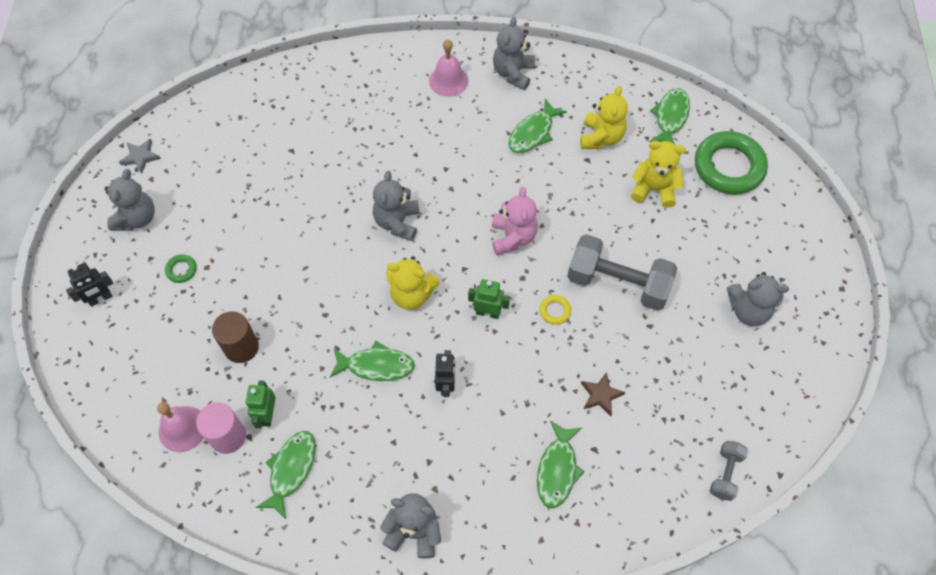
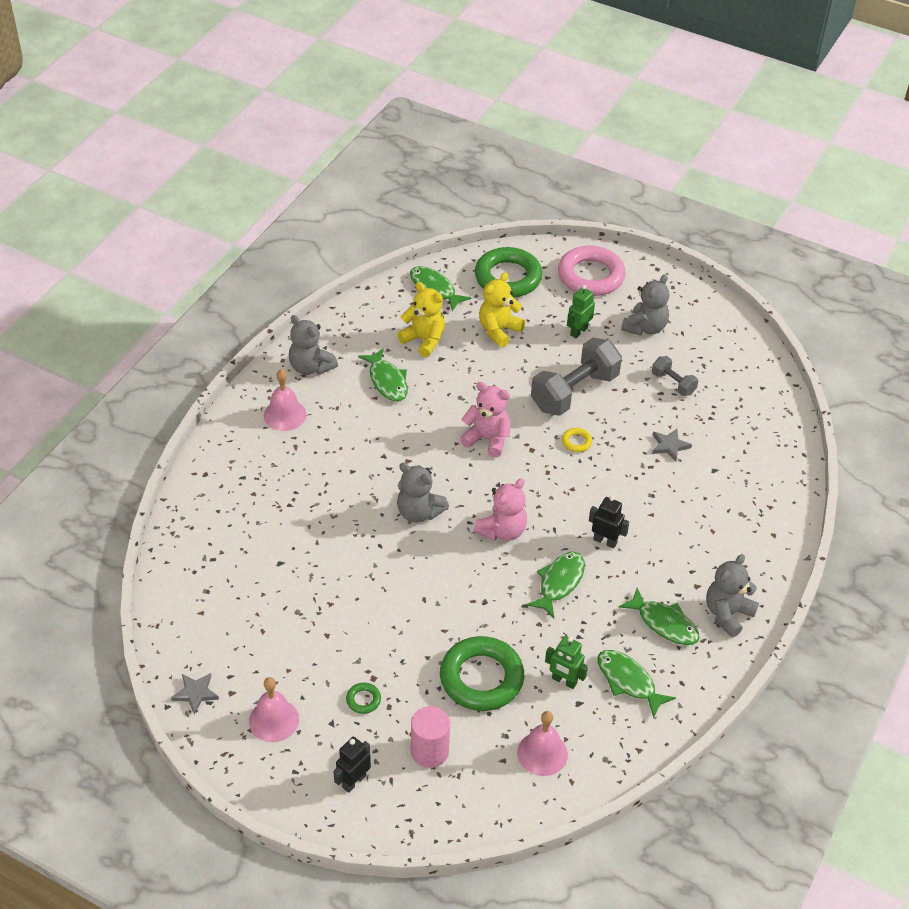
camera: 65 degrees left, 15 degrees down
(100, 299) = (354, 781): black robot -> black robot turned 135 degrees counterclockwise
(137, 218) = (274, 720): grey teddy bear -> pink bell
(228, 436) = (569, 719): pink cylinder -> pink cylinder (429, 751)
(241, 347) = (481, 678): brown cylinder -> green ring
(412, 294) = (502, 531): yellow teddy bear -> pink teddy bear
(488, 312) = (552, 486): green robot -> green robot (578, 331)
(557, 469) = (720, 500): green fish -> green fish (664, 623)
(601, 395) = (669, 446): brown star -> grey star
(725, 474) = (772, 403): grey dumbbell -> grey dumbbell (673, 383)
(784, 234) = (590, 276): none -> pink ring

